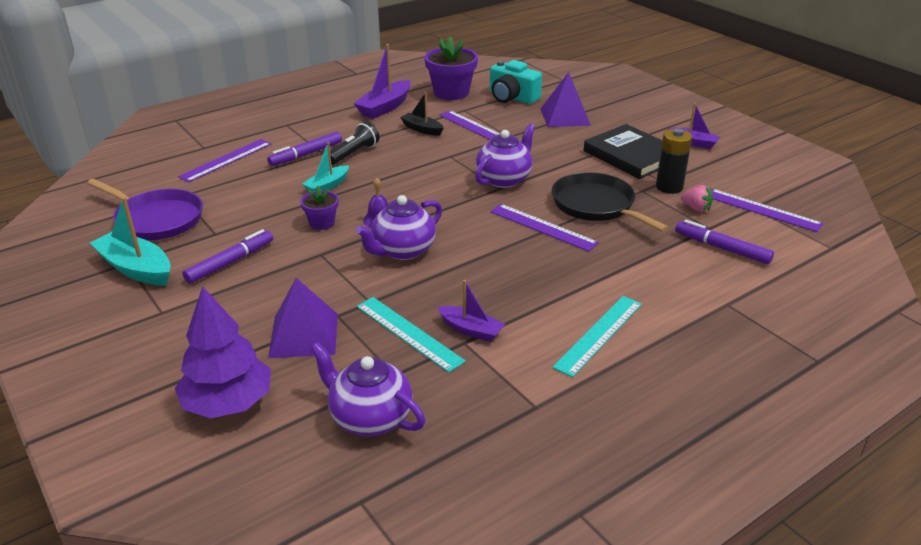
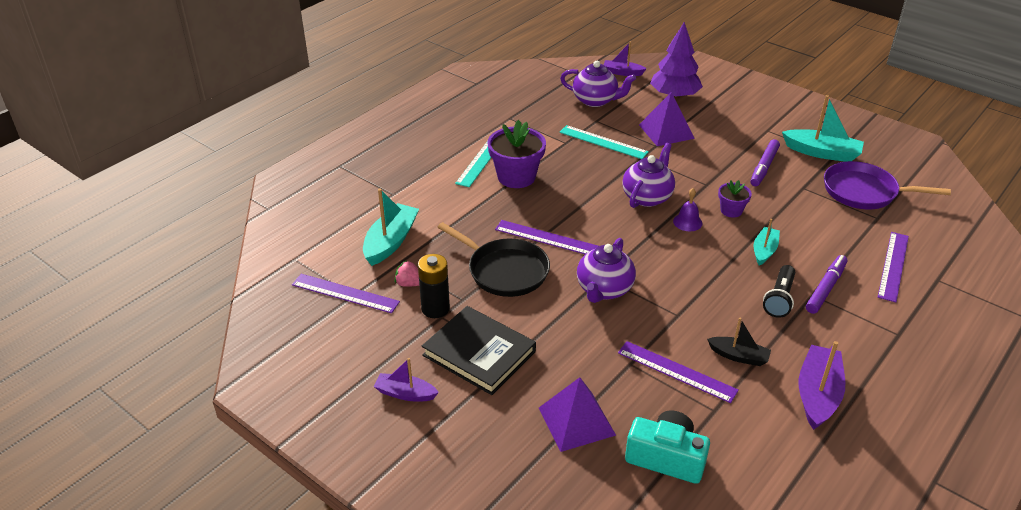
camera: 165 degrees right, 5 degrees up
(451, 93) = (757, 452): purple flower pot -> purple flower pot (516, 177)
(471, 330) = (565, 150): purple boat -> purple boat (622, 72)
(722, 248) = (390, 242): purple marker -> turquoise boat

